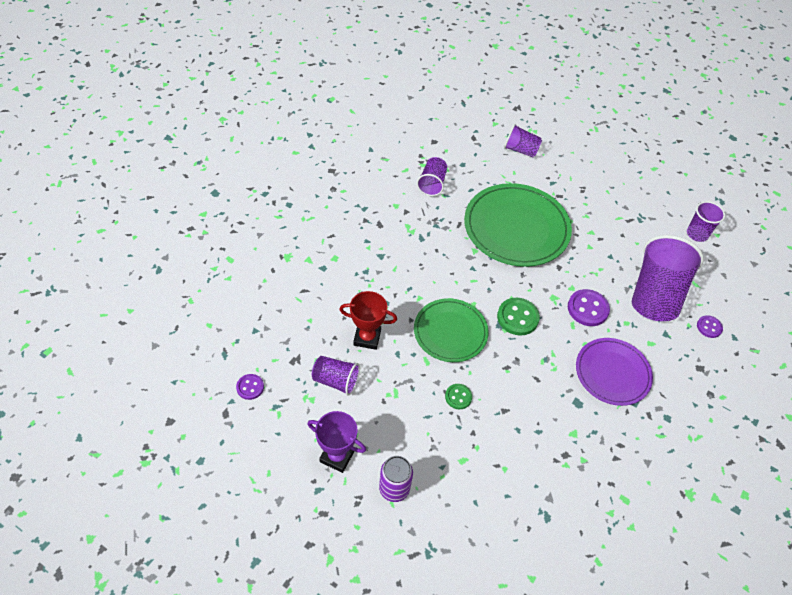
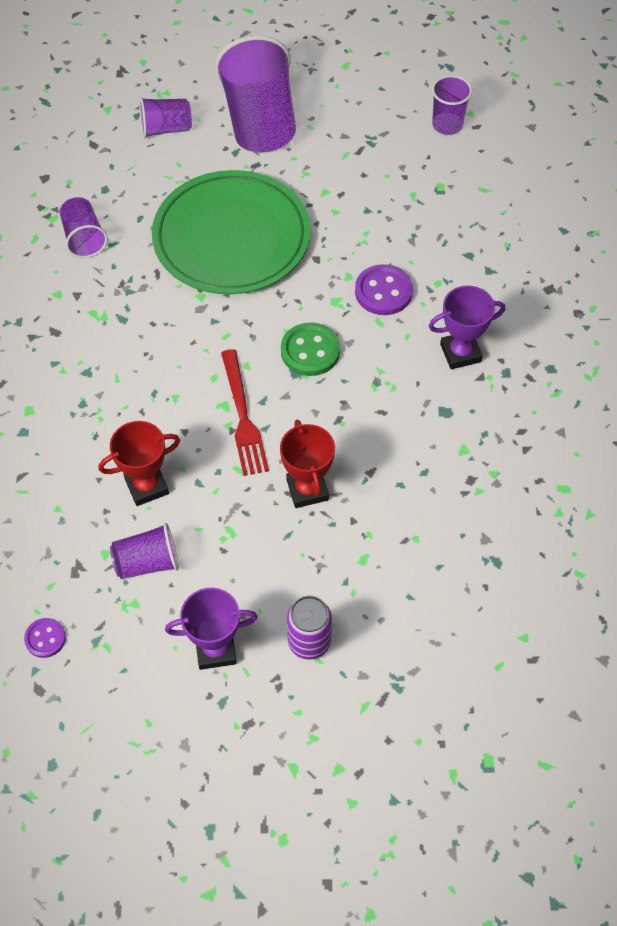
camera: 30 degrees left, 5 degrees up
(450, 332) = (243, 417): green plate -> red fork
(458, 397) = (307, 489): green button -> red trophy
(612, 373) = (460, 353): purple plate -> purple trophy
(655, 294) = (448, 228): purple cup -> purple cup (260, 121)
(709, 327) = (530, 234): purple button -> none

